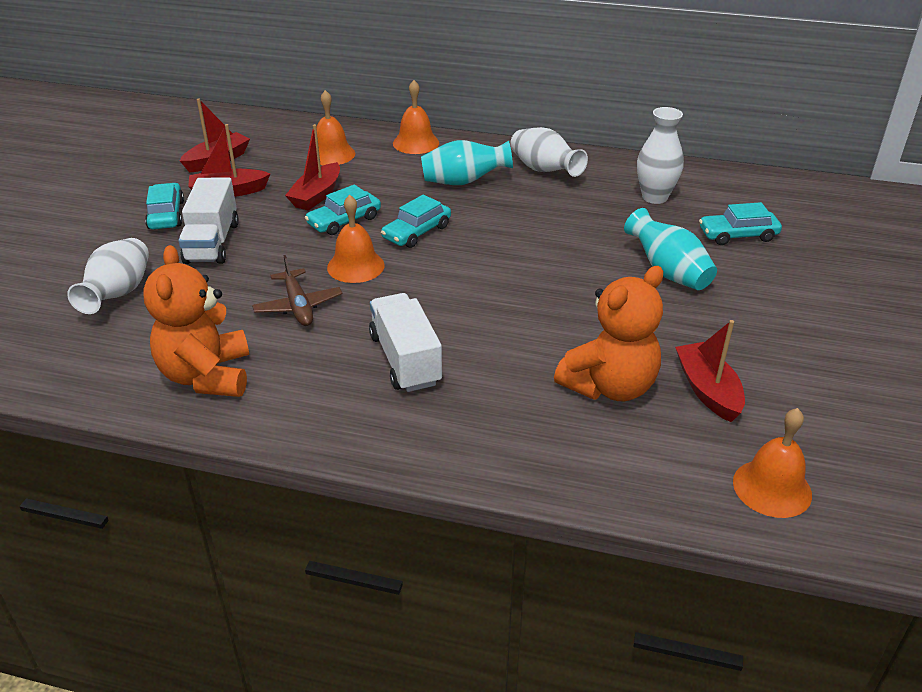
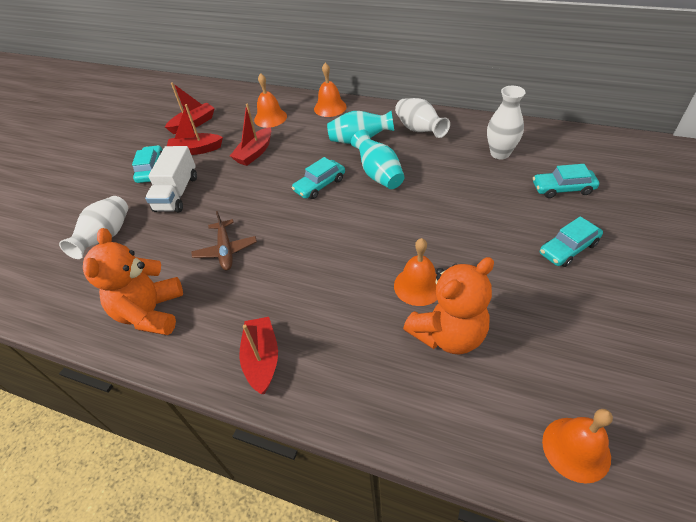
camera: 10 degrees right, 10 degrees up
(344, 221) = (270, 175): turquoise car -> turquoise car (568, 248)
(355, 266) = (272, 215): orange bell -> orange bell (418, 286)
(405, 360) = (294, 302): white truck -> none
(668, 272) = (504, 223): turquoise vase -> turquoise vase (378, 174)
(707, 390) = (527, 341): red boat -> red boat (262, 359)

